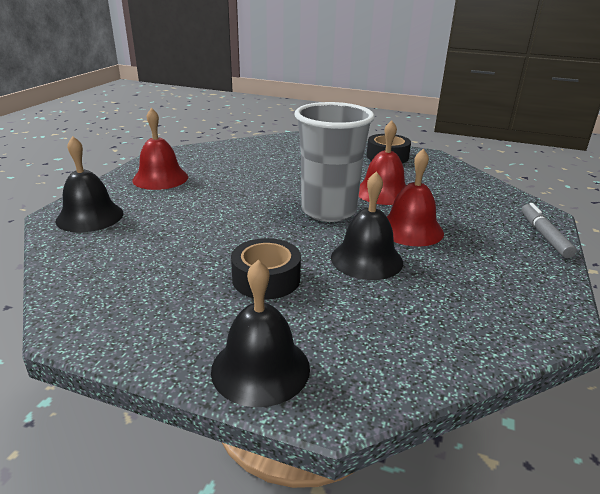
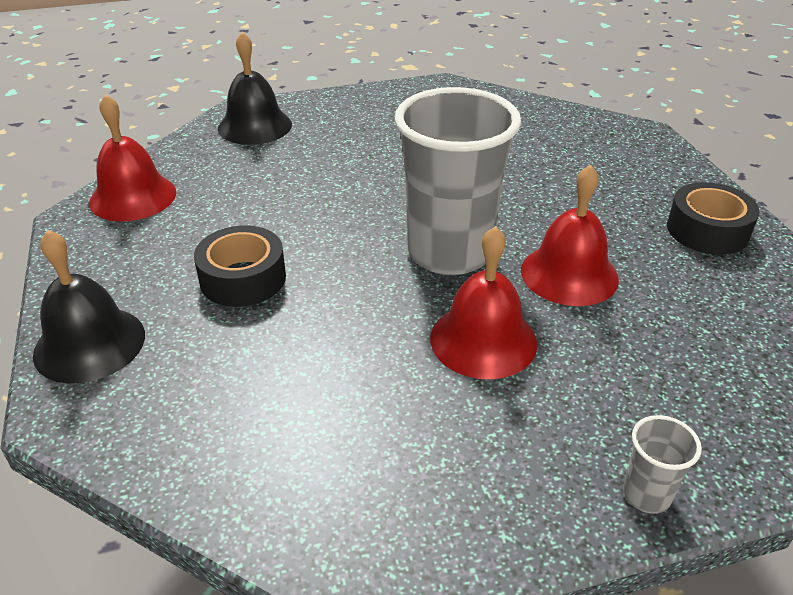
camera: 55 degrees right, 10 degrees up
(160, 178) = (380, 115): red bell -> red bell (133, 197)
(366, 259) = (358, 331): black bell -> none
(544, 235) = (646, 495): grey marker -> grey cup

